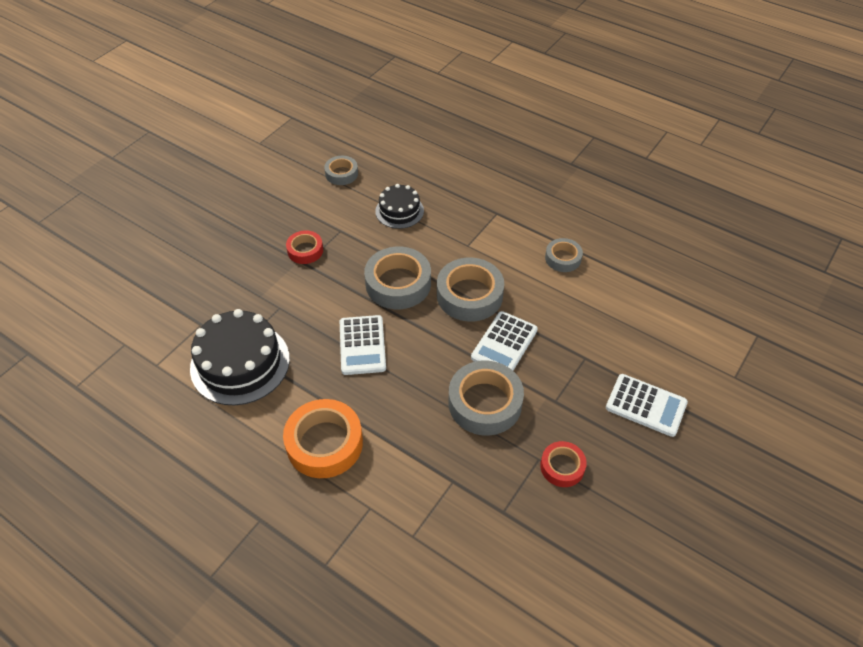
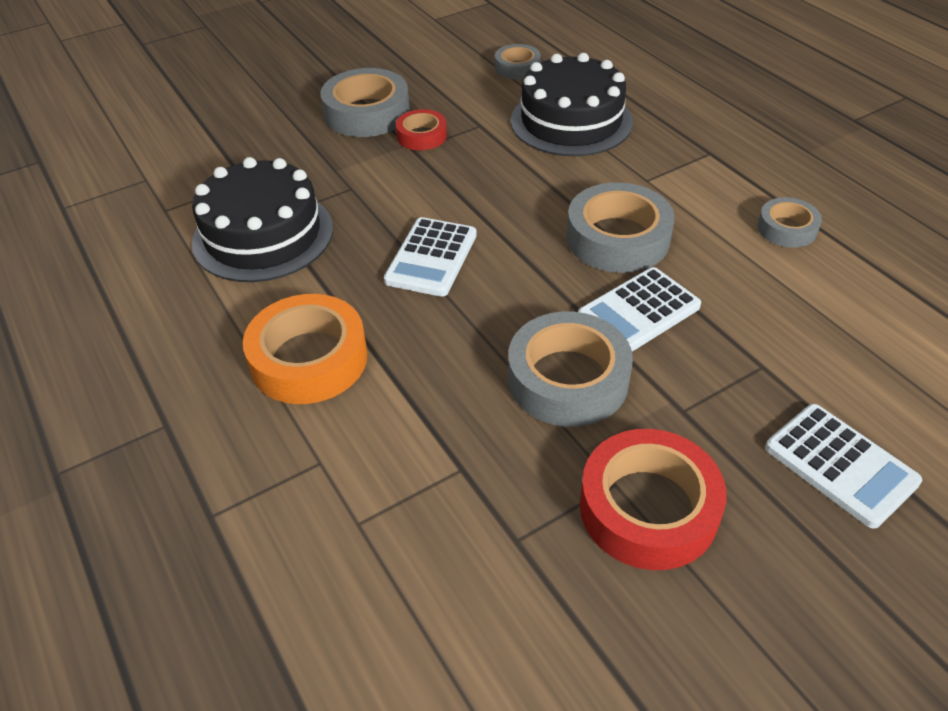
camera: 25 degrees right, 5 degrees down
(398, 284) = (522, 200): grey tape -> grey tape (367, 113)
(399, 211) = (571, 121): black cake -> black cake, size x1.73
(562, 467) = (648, 508): red tape -> red tape, size x1.77

